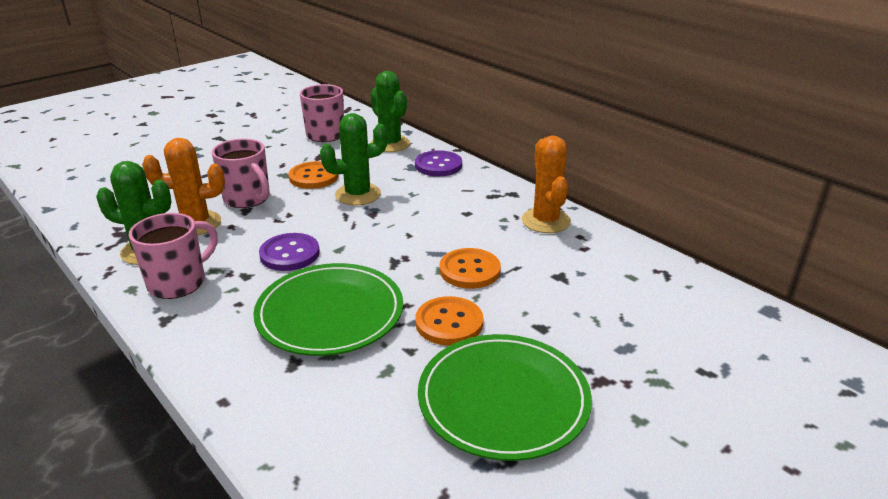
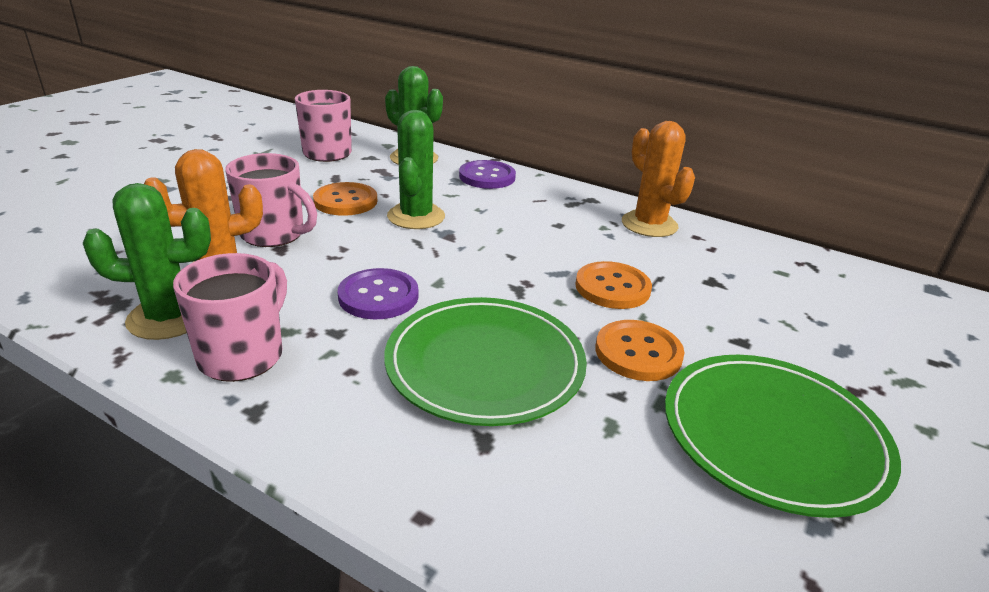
camera: 20 degrees left, 0 degrees up
(358, 194) = (416, 216): green cactus -> green cactus turned 45 degrees counterclockwise

